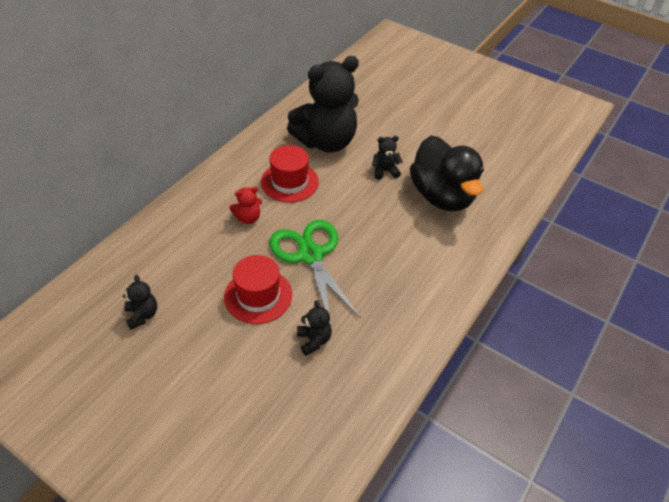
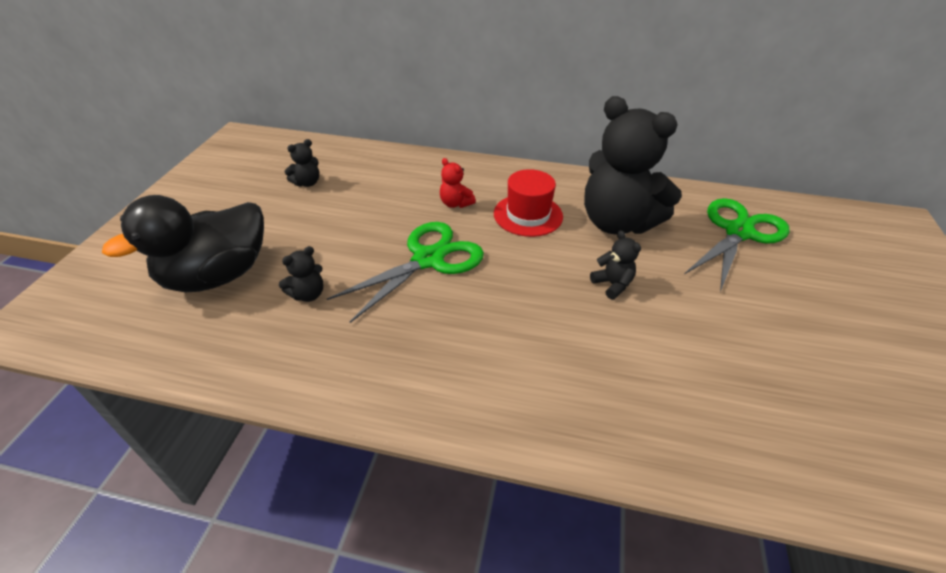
camera: 70 degrees right, 5 degrees down
(258, 296) = (354, 239): red hat -> none
(366, 96) = (738, 232): none -> green scissors
(442, 196) = (613, 355): black duck -> black duck (217, 276)

